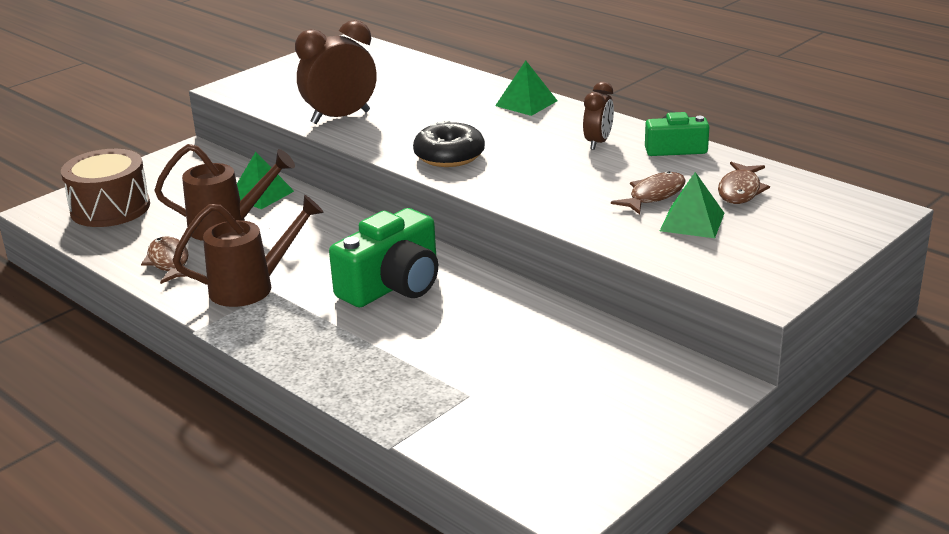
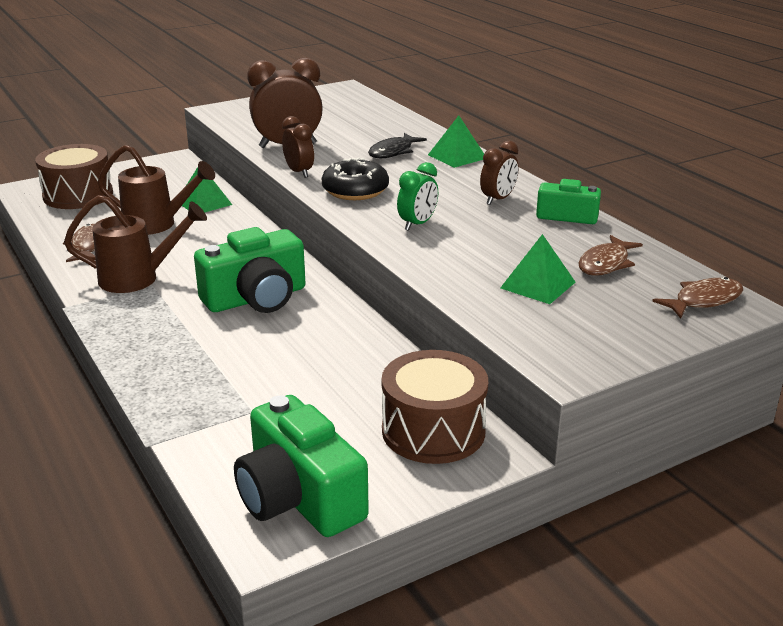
camera: 15 degrees right, 0 degrees up
(375, 145) = (299, 172): none -> brown clock
(457, 108) = (393, 152): none -> black fish
(537, 181) = (417, 224): none -> green clock
(569, 462) = (299, 497): none -> green camera
(651, 378) = (433, 431): none -> brown drum
(654, 195) = (517, 254): brown fish -> brown fish (704, 300)

